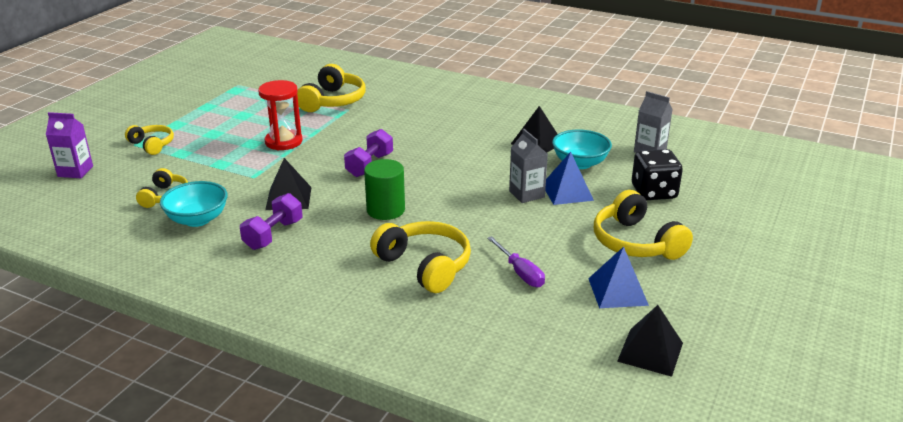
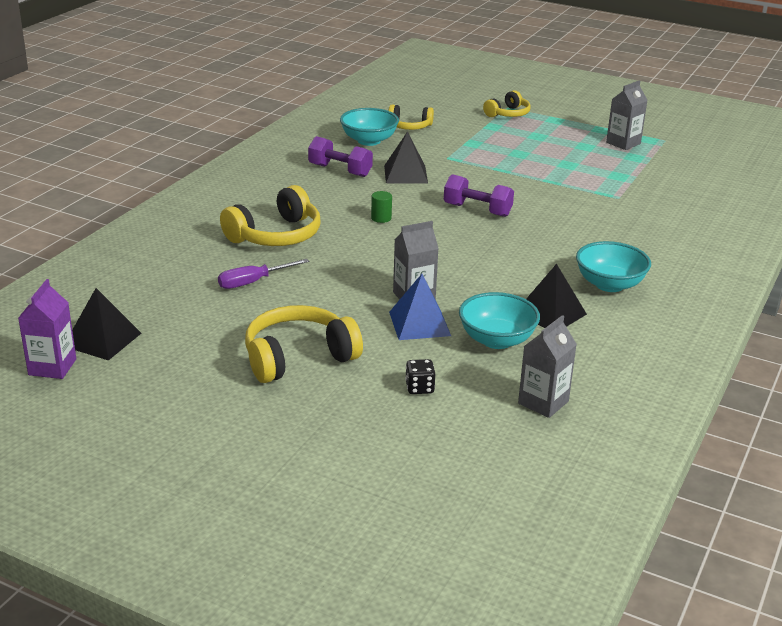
camera: 90 degrees right, 0 degrees up
(75, 171) = (453, 92): purple carton -> purple carton (52, 367)
(240, 100) = (623, 143): none -> grey carton
(283, 142) = (525, 167): red hourglass -> none
(333, 101) = (638, 189): yellow headphones -> none
(385, 210) = (381, 218): green cylinder -> green cylinder, size x0.50
(490, 121) = (609, 284): none -> turquoise bowl
(617, 291) = (206, 333): blue pyramid -> none
(654, 192) = (419, 388): black dice -> black dice, size x0.49

